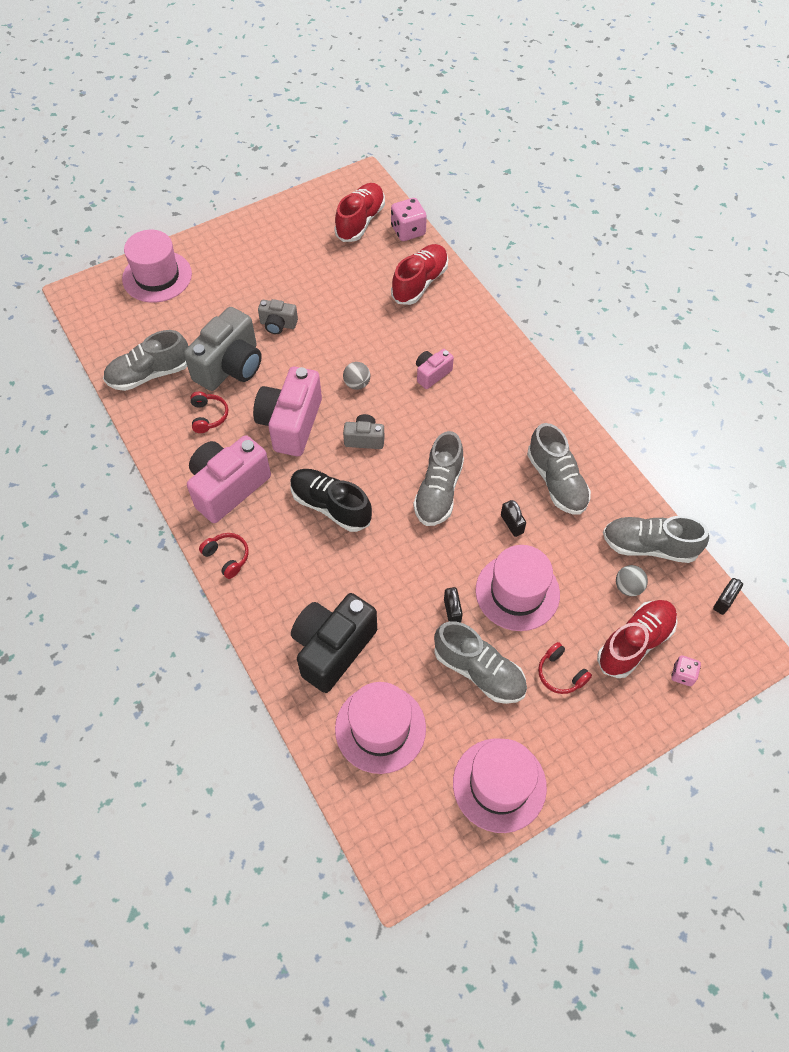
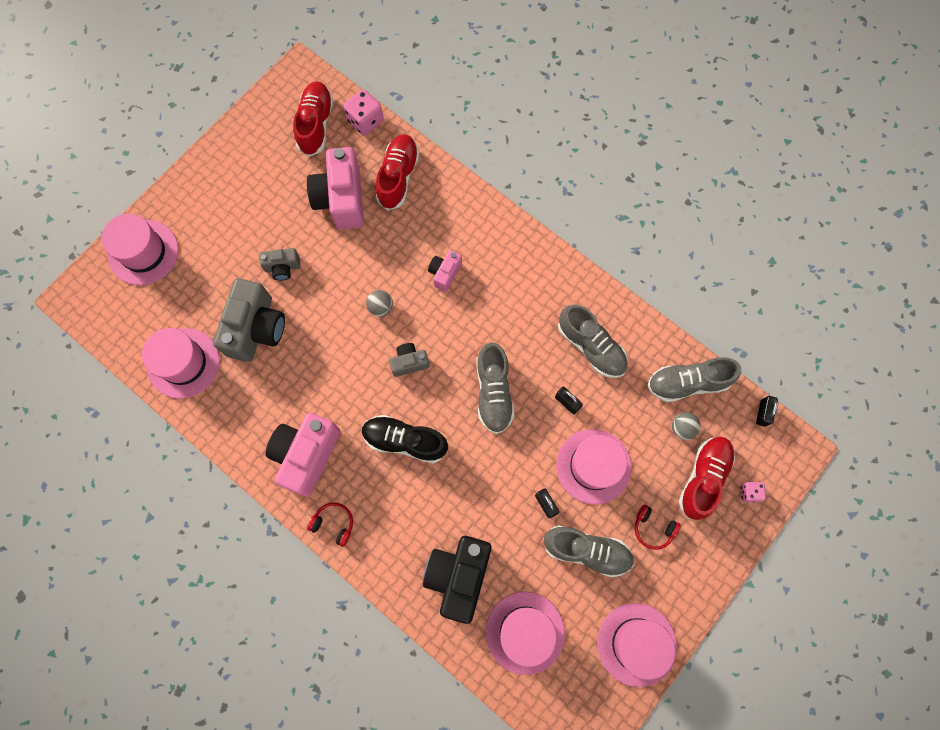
camera: 20 degrees left, 15 degrees up
(149, 374) = (183, 363): grey shoe -> pink hat
(208, 416) = (258, 388): red headphones -> none
(291, 424) = (336, 370): pink camera -> pink camera (341, 199)

